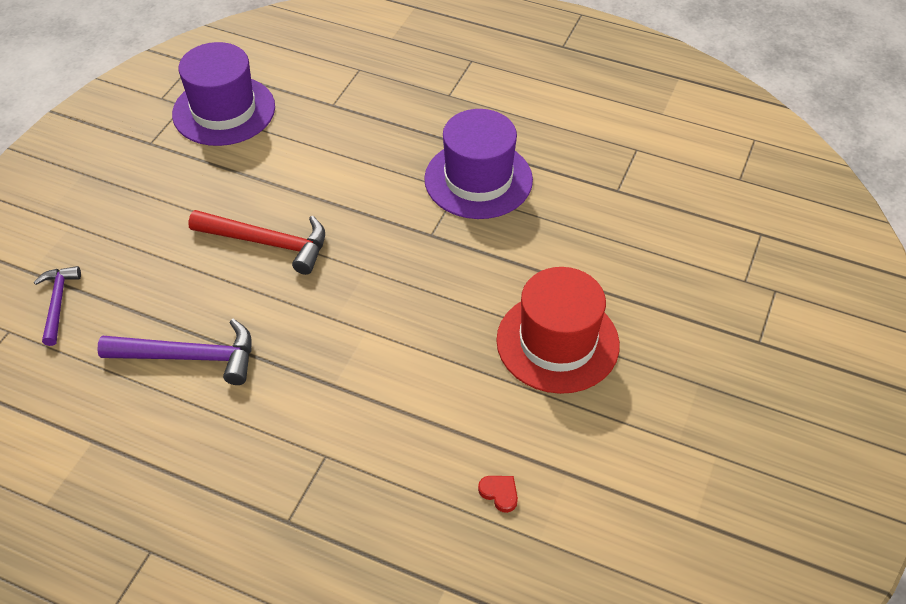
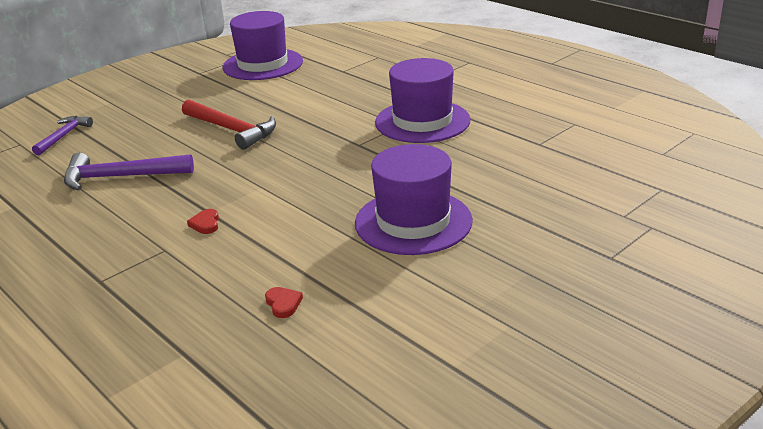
camera: 25 degrees right, 20 degrees down
(189, 357) = (121, 177): purple hammer -> purple hammer turned 150 degrees clockwise
(344, 405) = (205, 224): none -> red heart
(557, 342) = (413, 222): red hat -> purple hat

